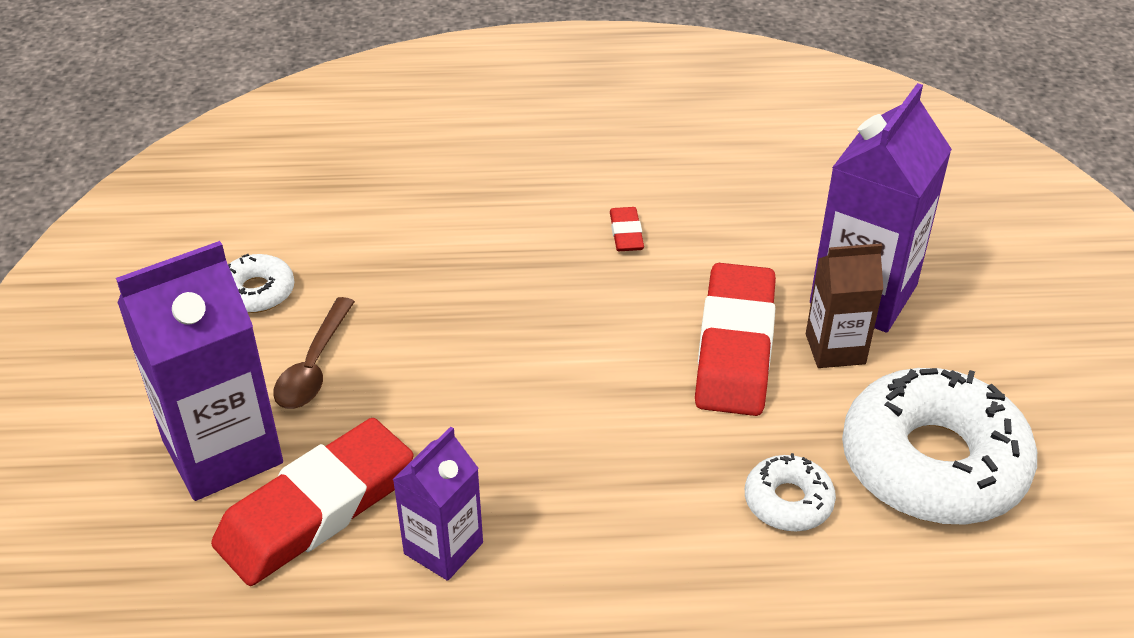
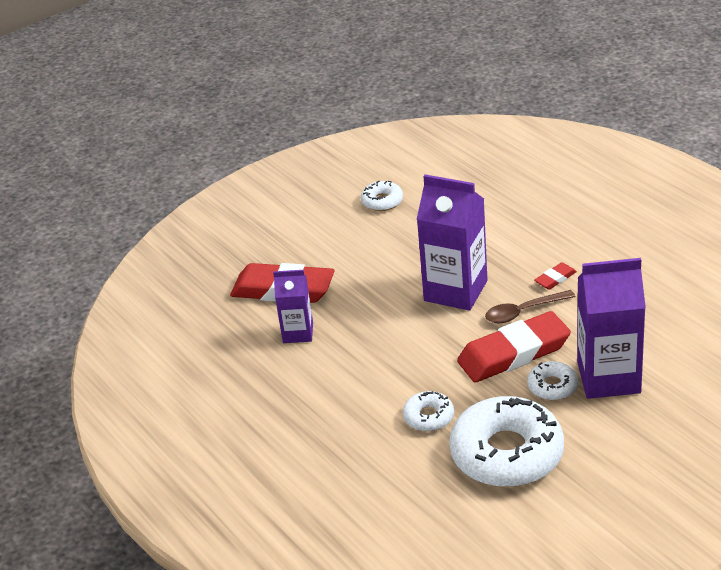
camera: 60 degrees right, 5 degrees down
(222, 452) = (286, 249): purple carton -> purple carton (455, 291)
(314, 366) = (357, 242): brown spoon -> brown spoon (523, 312)
(835, 349) = (552, 386): brown carton -> white donut

